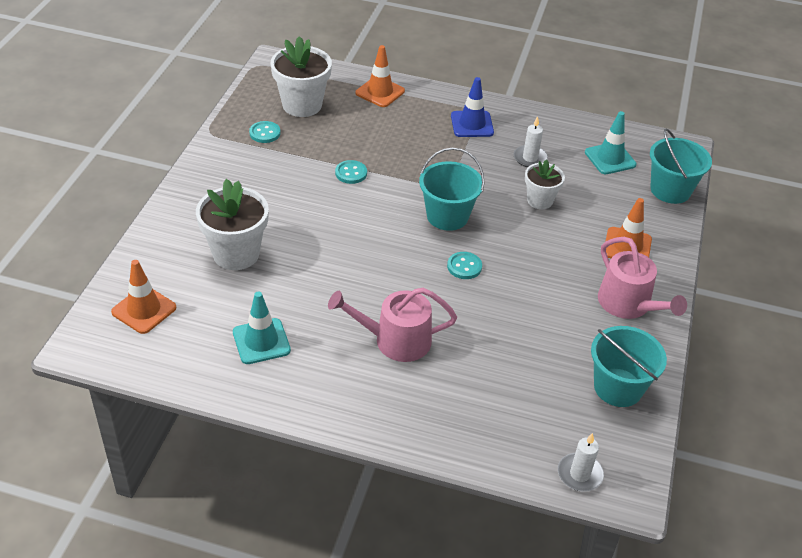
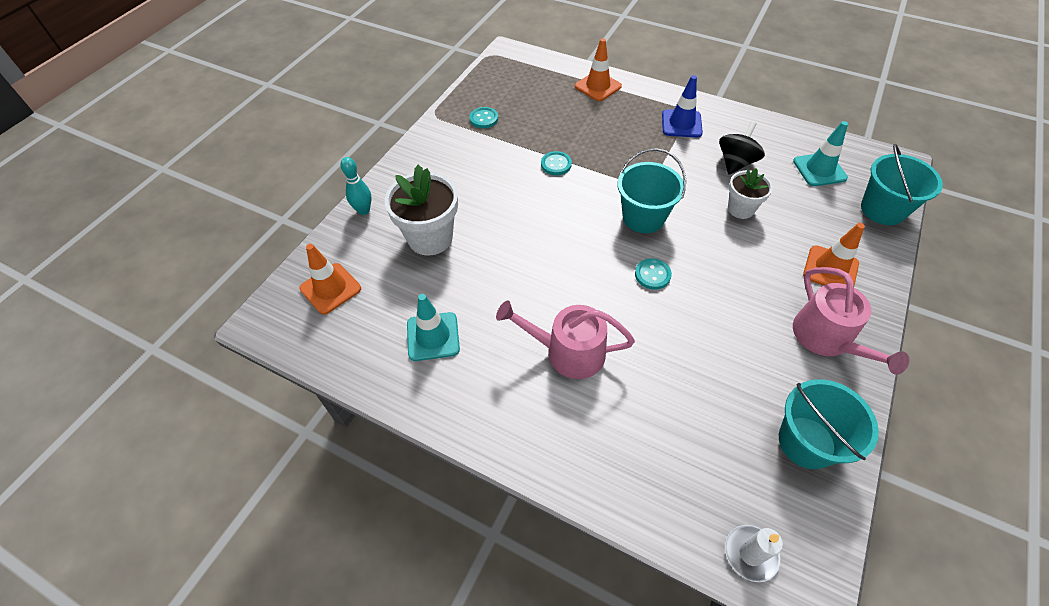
camera: 15 degrees right, 10 degrees up
(158, 234) = (364, 210): none -> turquoise bowling pin
(302, 105) = (523, 94): white flower pot -> none
(530, 158) = (735, 163): white candle -> black spinning top

